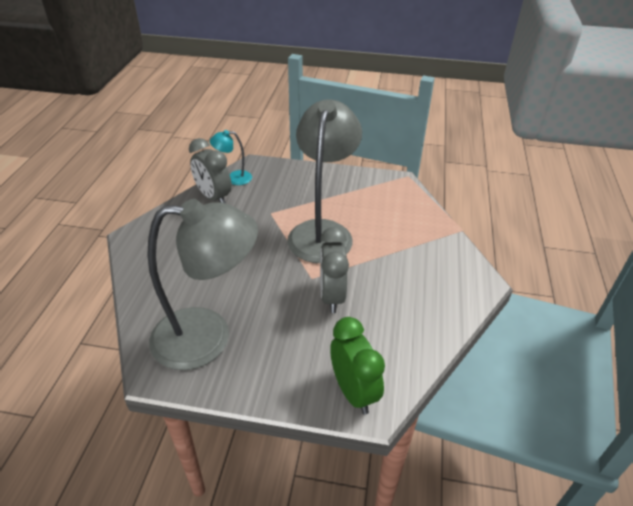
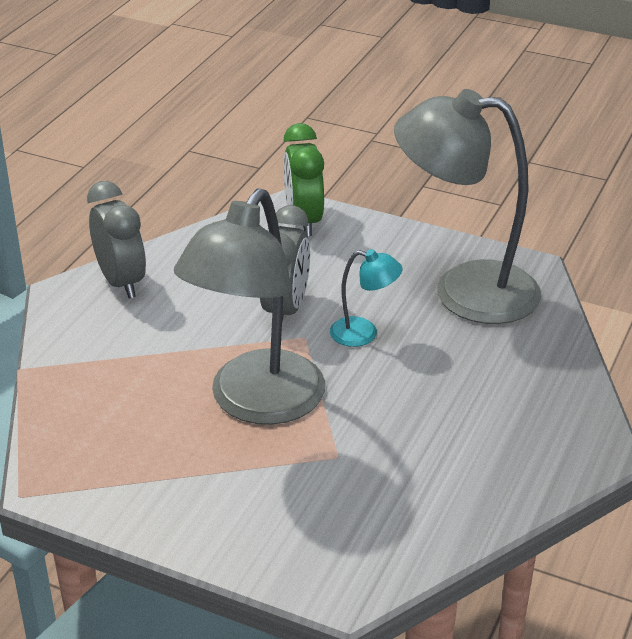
camera: 165 degrees left, 5 degrees down
(214, 197) = (445, 511): grey clock -> grey clock (121, 282)
(233, 178) = (397, 556): turquoise lamp -> turquoise lamp (364, 333)

